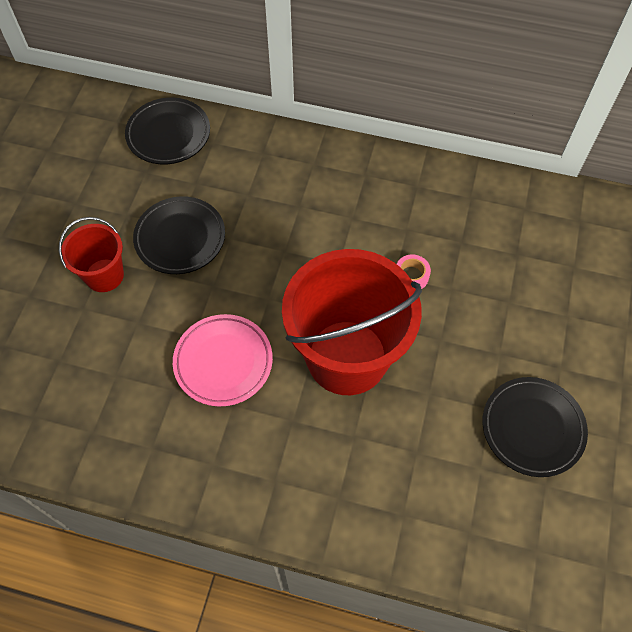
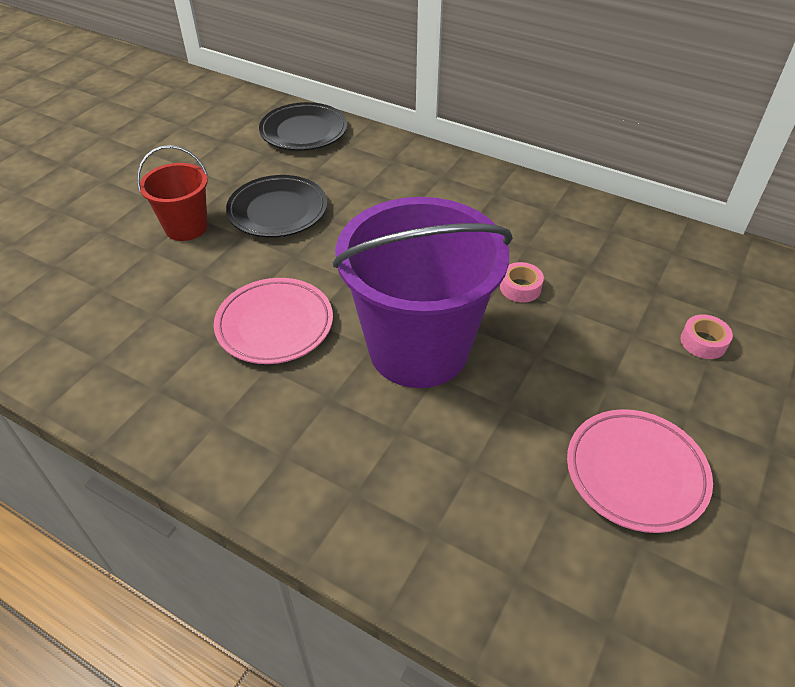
camera: 15 degrees right, 15 degrees down
(347, 357) = (418, 349): red bucket -> purple bucket
(532, 428) = (635, 473): black plate -> pink plate
(561, 297) = (703, 342): none -> pink tape

